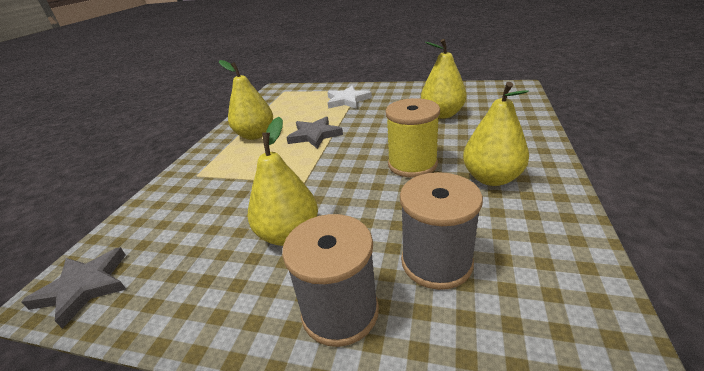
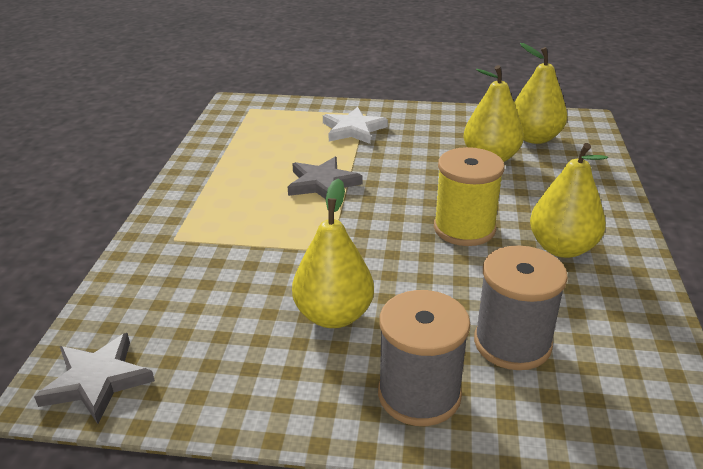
camera: 10 degrees left, 0 degrees up
(255, 135) = (235, 180): yellow pear -> yellow pear (534, 138)

